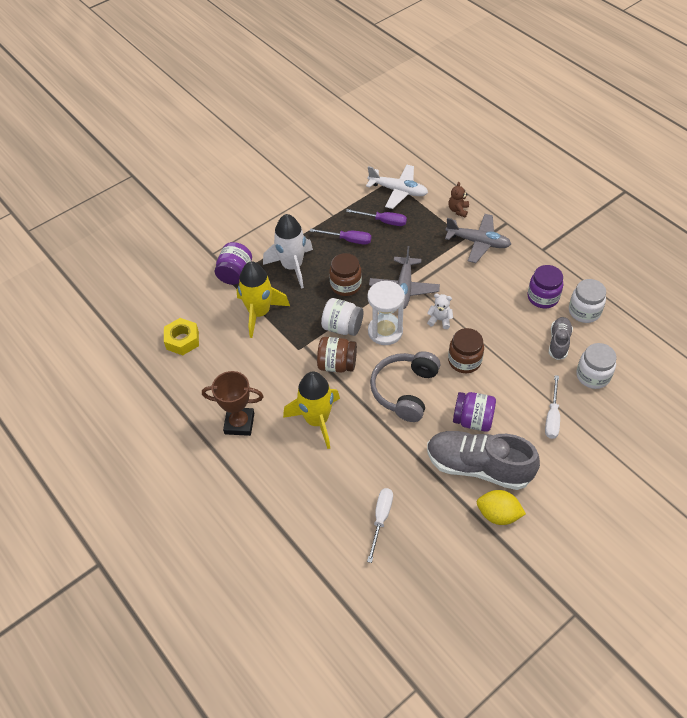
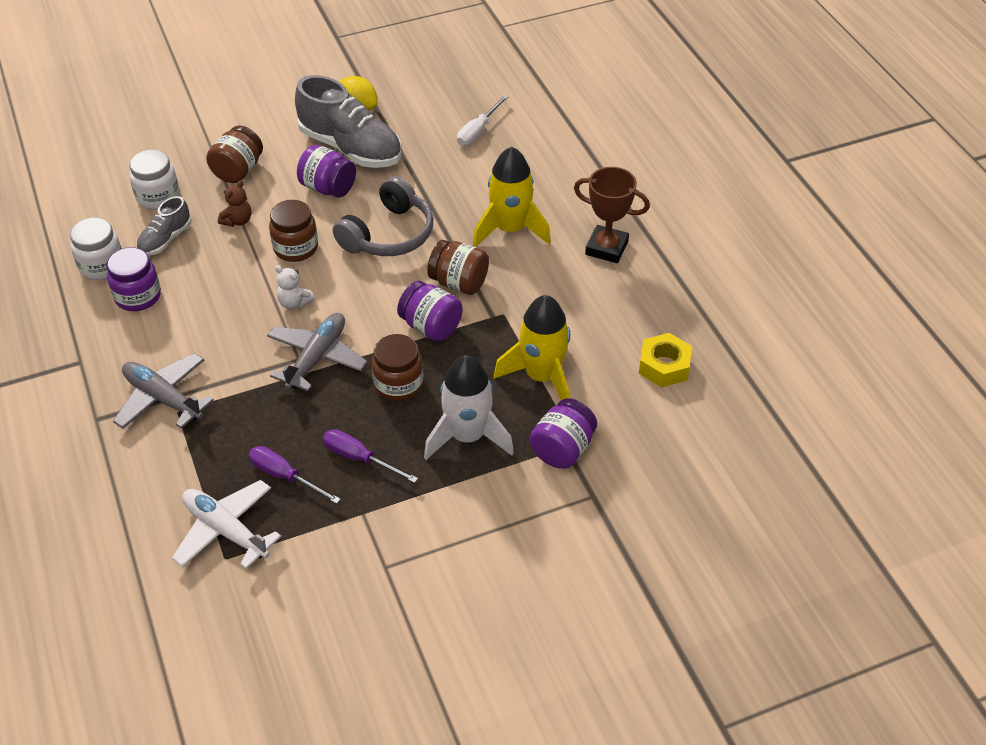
camera: 165 degrees left, 5 degrees down
(342, 327) = (431, 327): white jar -> purple jar
(385, 331) = (375, 307): white hourglass -> none
(458, 210) = (153, 462): brown teddy bear -> brown teddy bear (237, 221)
(552, 417) = (238, 171): white screwdriver -> brown jar

